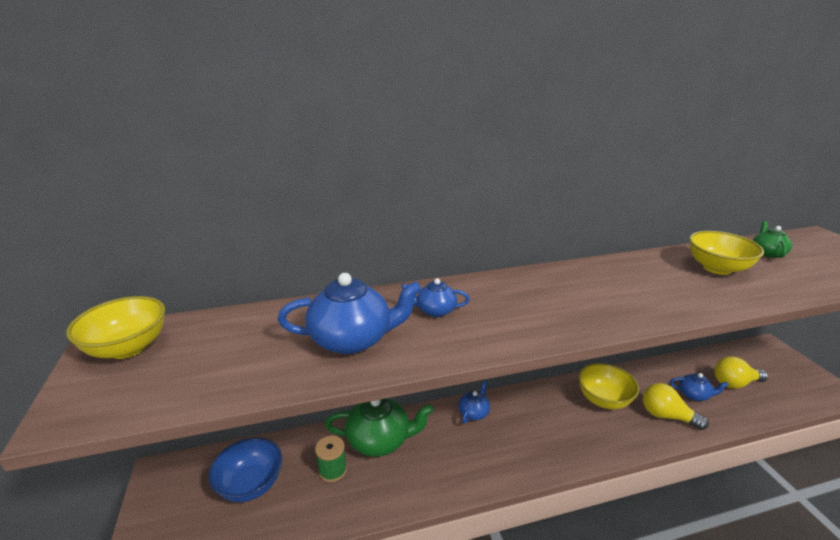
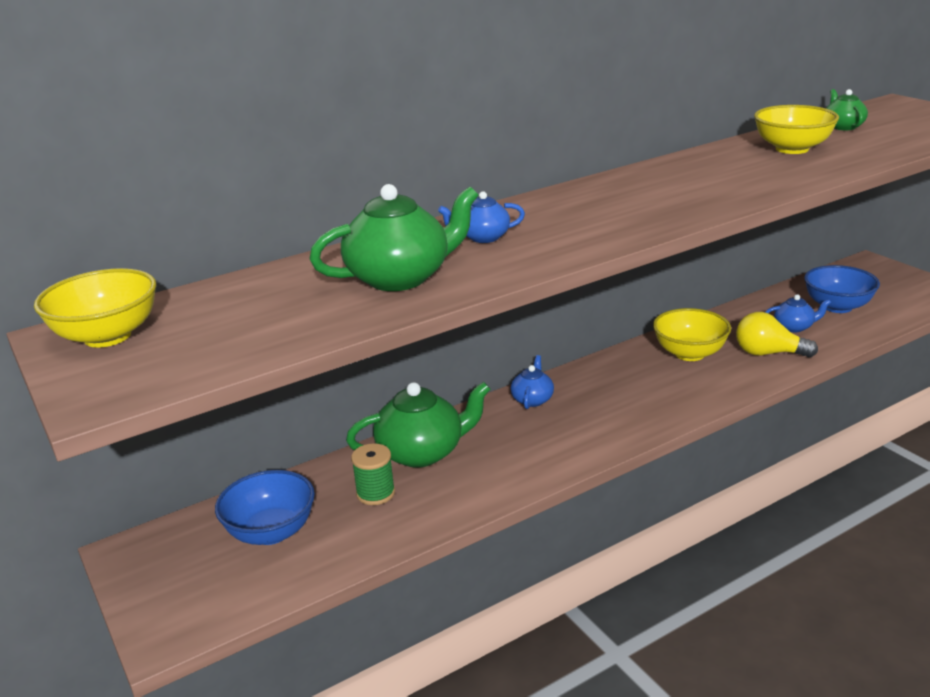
camera: 15 degrees left, 0 degrees up
(352, 339) = (400, 278): blue teapot -> green teapot
(734, 383) = (837, 306): yellow light bulb -> blue bowl

